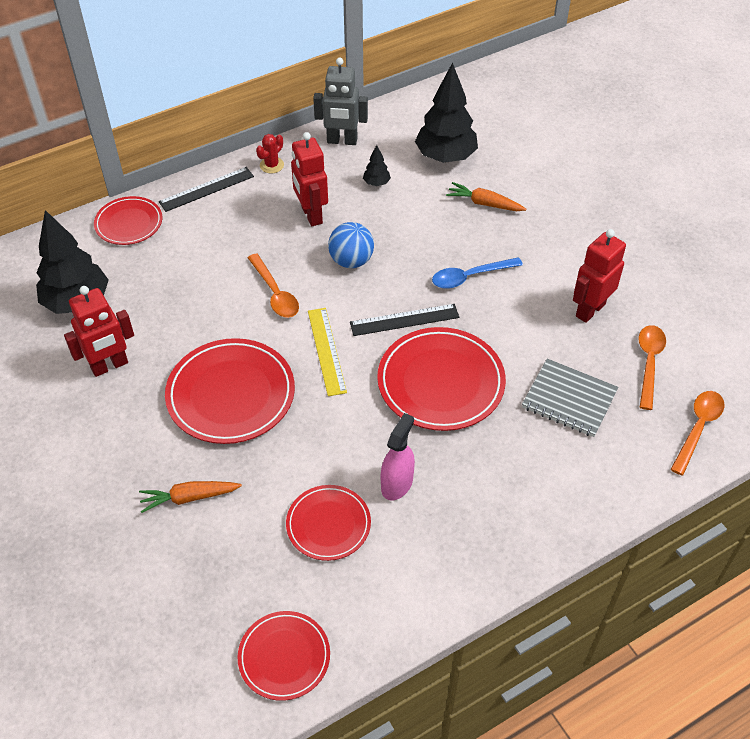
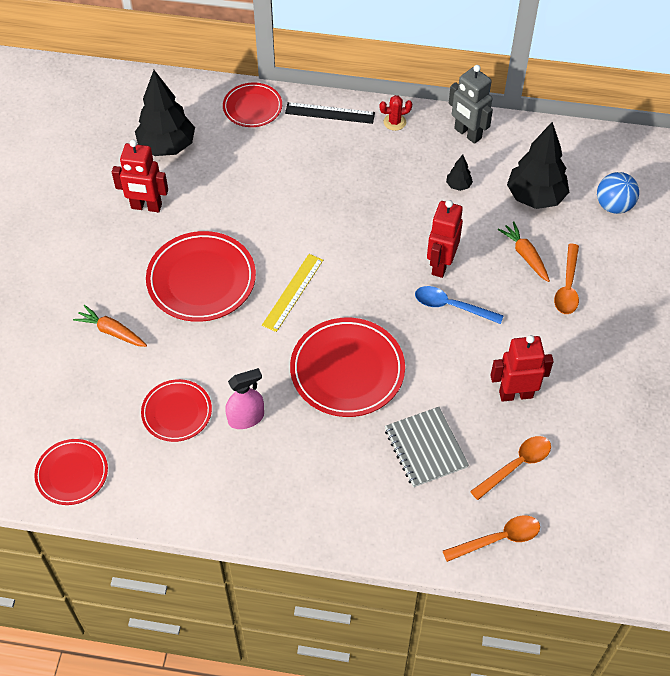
camera: 40 degrees right, 5 degrees up
(275, 293) = (300, 225): orange spoon -> orange spoon (567, 286)
(311, 215) = (384, 181): red robot -> red robot (440, 264)
(351, 261) = (377, 236): blue ball -> blue ball (613, 205)
(404, 320) = (369, 306): black ruler -> none

